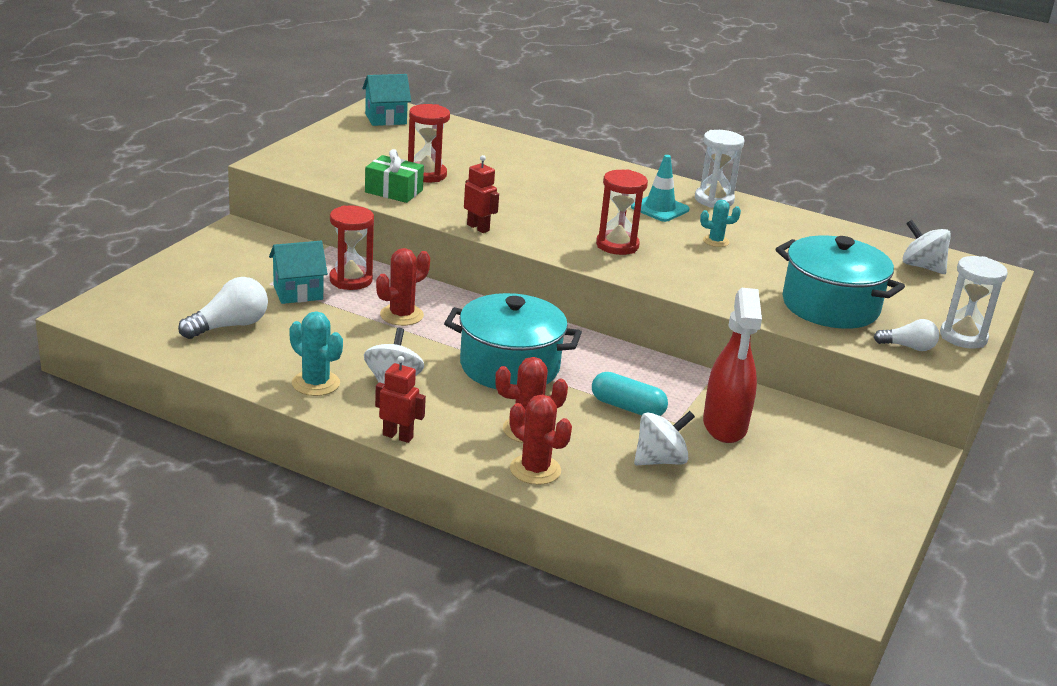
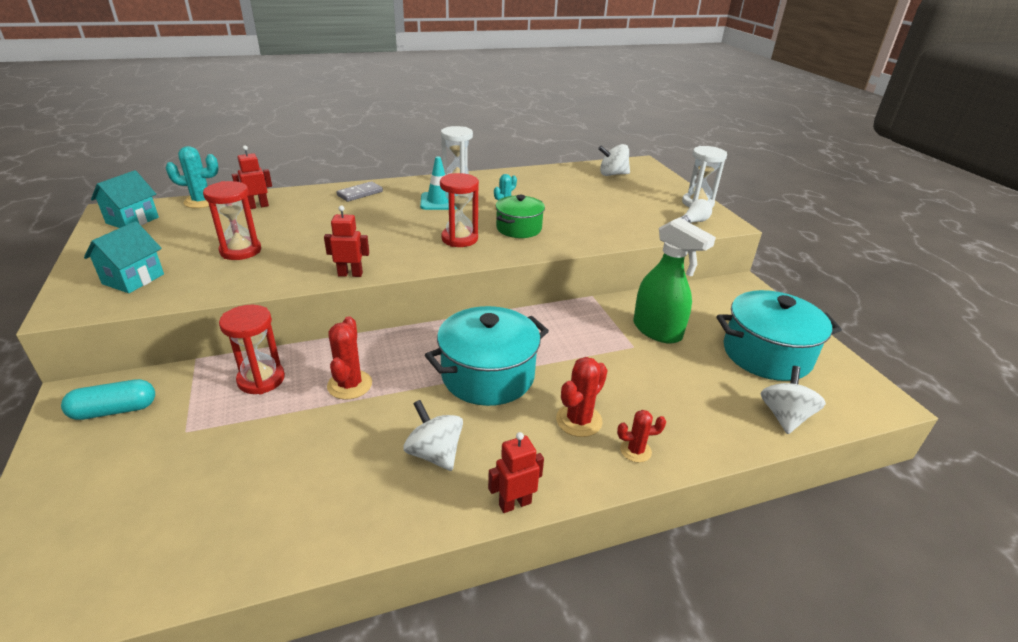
camera: 45 degrees left, 5 degrees up
(229, 326) = (204, 507): white light bulb -> none
(298, 292) = (228, 422): turquoise house -> turquoise house (133, 279)
(315, 383) = (376, 506): turquoise cactus -> turquoise cactus (202, 201)
(394, 191) = (234, 278): green gift -> none
(492, 146) = (258, 206): none -> red robot
(535, 470) = (635, 450): red cactus -> red cactus, size x0.64
(597, 171) = (360, 193): none -> grey domino
(627, 407) = (597, 355): turquoise capsule -> turquoise capsule (114, 410)
(660, 460) = (674, 381): white spinning top -> white spinning top (784, 416)
(692, 263) = (519, 228): none -> green pot
(725, 426) = (657, 331): red spray bottle -> green spray bottle
(830, 306) = (623, 218): turquoise pot -> turquoise pot (766, 354)

